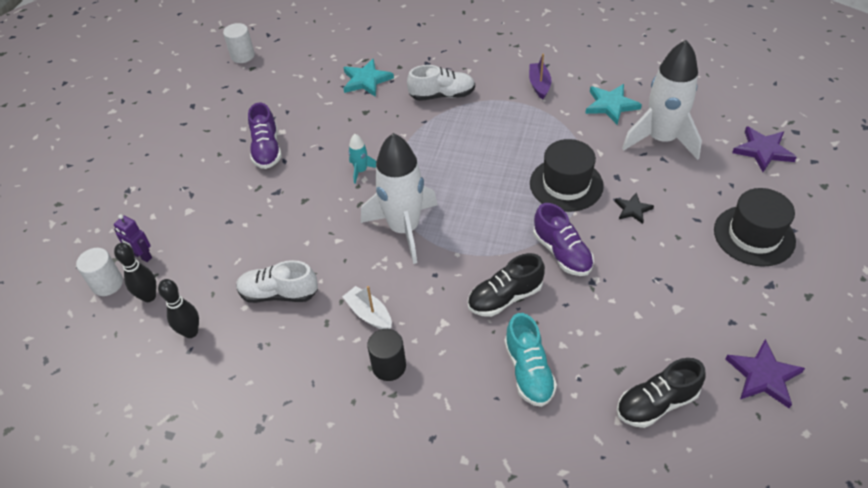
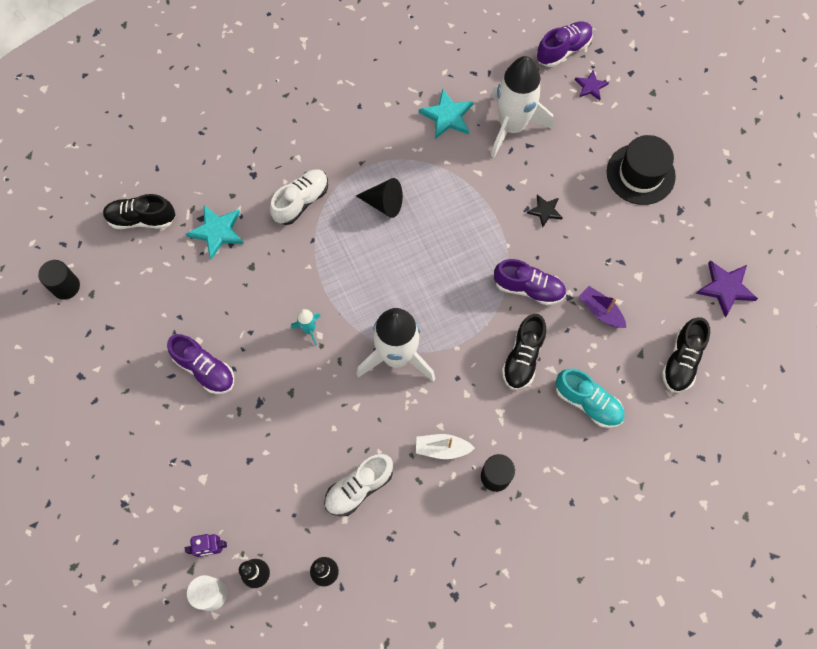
camera: 45 degrees left, 20 degrees up
(242, 56) = (66, 286): white cylinder -> black cylinder
(328, 47) = (141, 219): none -> black shoe
(501, 129) = (384, 203): none -> black cone
(539, 85) = (372, 133): purple boat -> purple boat (600, 311)
(566, 184) = (479, 222): black hat -> none
(760, 115) = (563, 50): none -> purple shoe
(763, 150) = (590, 86): purple star -> purple star, size x0.62

